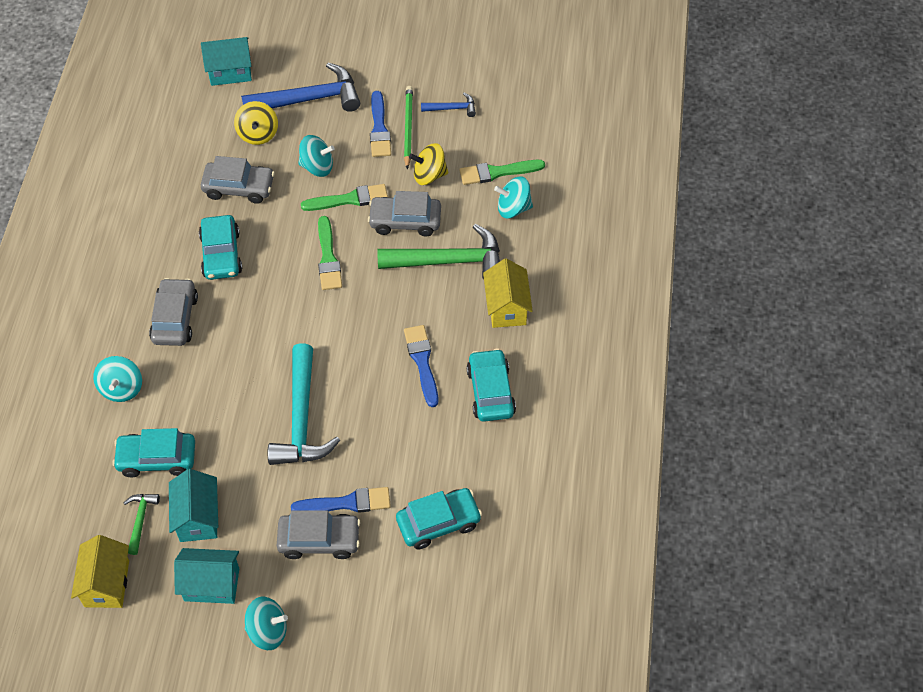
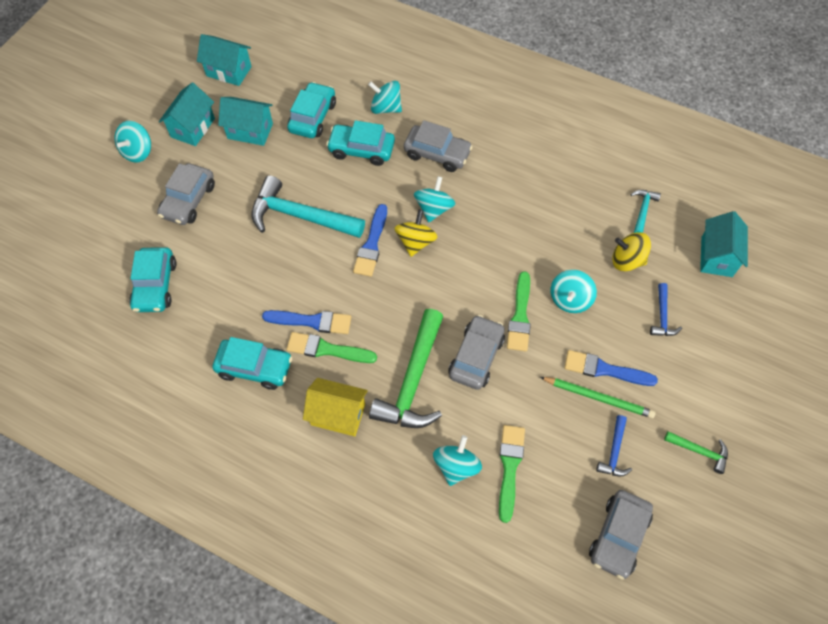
camera: 110 degrees right, 5 degrees up
(107, 583) = (229, 71): yellow house -> turquoise house
(140, 520) = (267, 98): green hammer -> green hammer (699, 451)
(195, 132) = (643, 211): none -> turquoise hammer
(221, 254) = (492, 199): turquoise car -> turquoise car (361, 150)
(239, 187) = (564, 230): grey car -> grey car (618, 536)
(250, 300) = (434, 209): none -> turquoise spinning top
(309, 99) = (662, 316): blue hammer -> blue hammer, size x0.47
(328, 257) = (457, 279): green brush -> green brush (327, 349)
(346, 503) = (209, 226): blue brush -> blue brush (372, 244)
(429, 175) = (527, 398): yellow spinning top -> yellow spinning top (415, 242)

